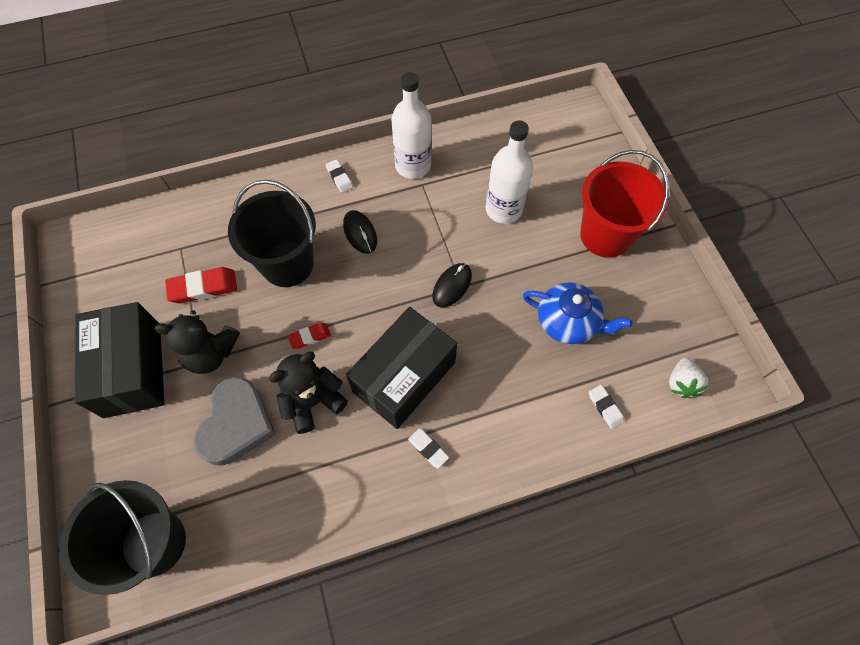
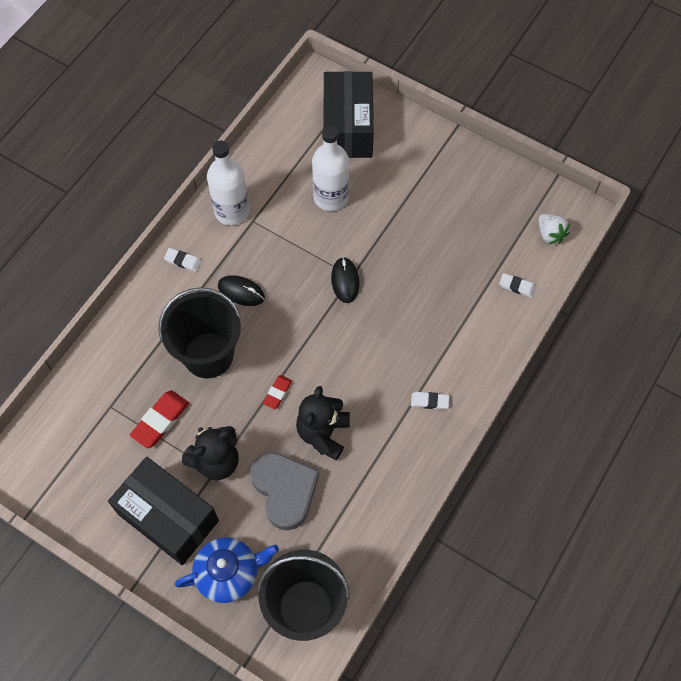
camera: 40 degrees left, 0 degrees up
(404, 377) = (370, 368): black box -> black box (347, 128)
(568, 322) = (446, 247): blue teapot -> blue teapot (228, 573)
(605, 235) = (418, 166): red bucket -> none

